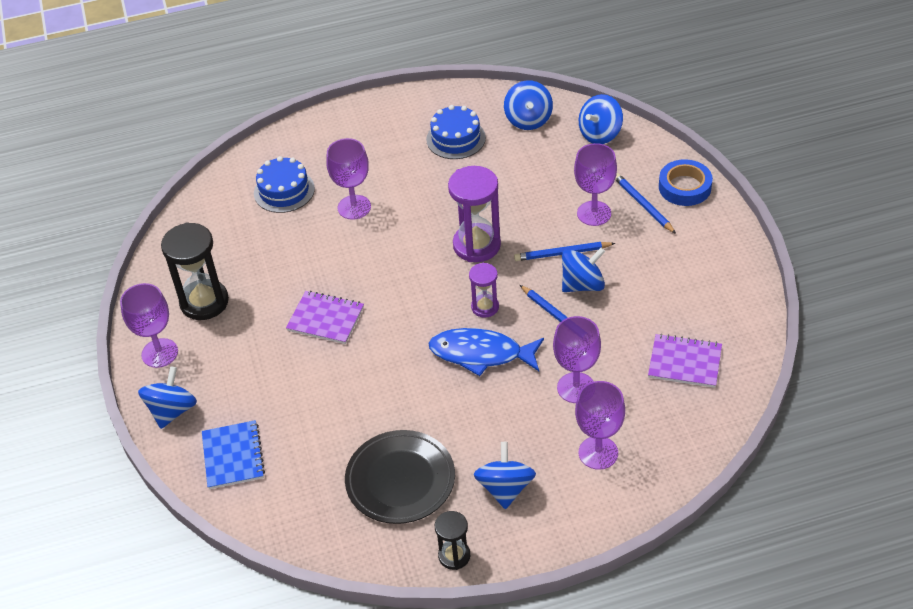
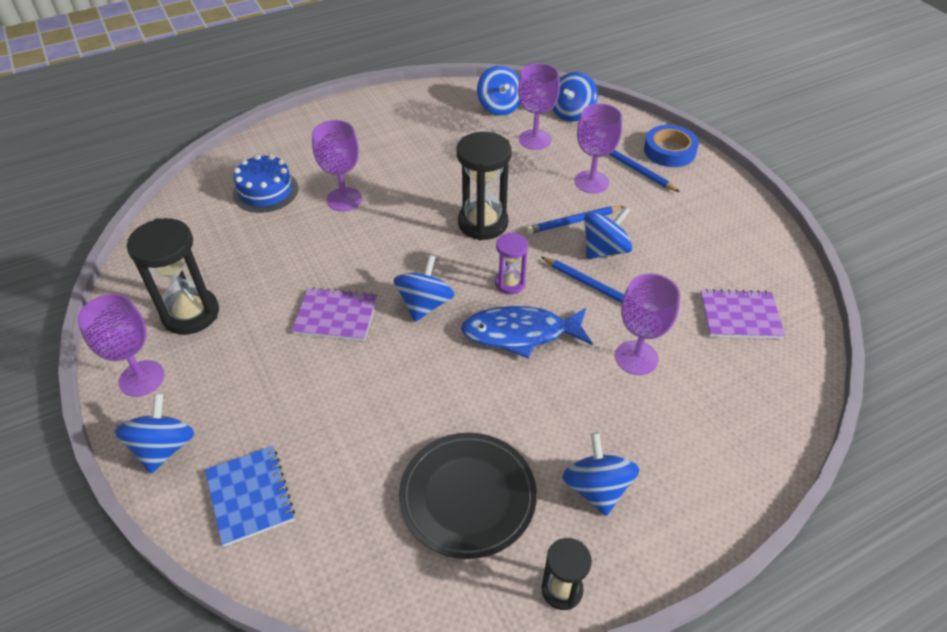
camera: 15 degrees left, 0 degrees up
(404, 317) = (425, 304): none -> blue spinning top
(456, 138) = (433, 128): blue cake -> none
(476, 245) = (483, 223): purple hourglass -> black hourglass
(598, 453) = (688, 429): purple goblet -> purple goblet (535, 139)

